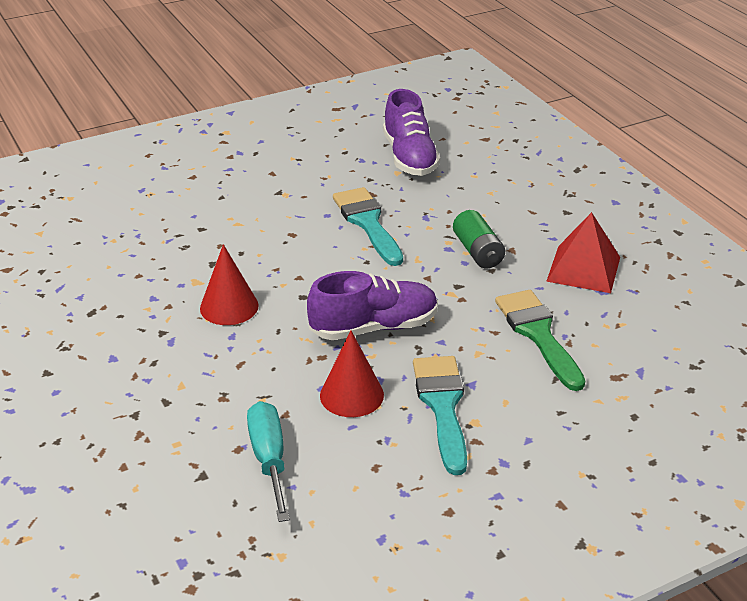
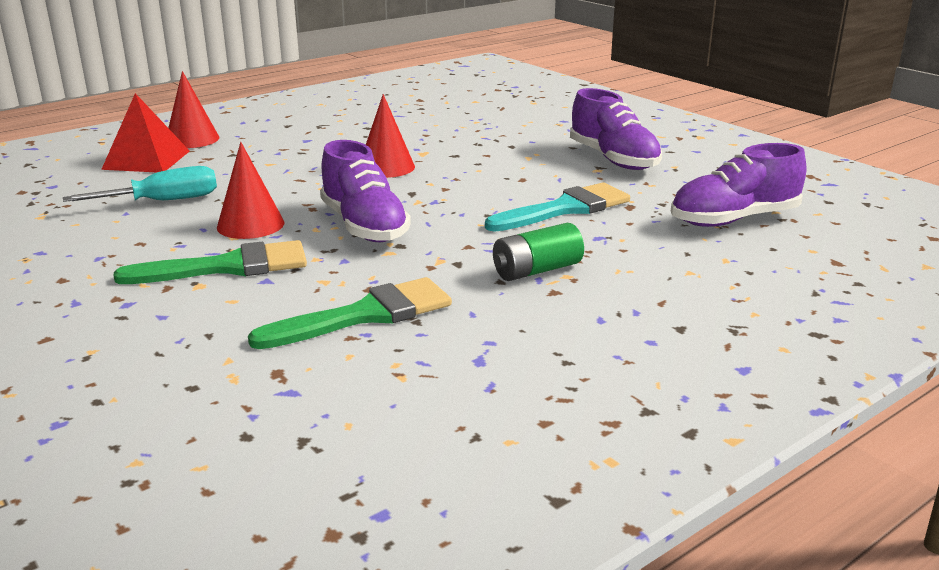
camera: 80 degrees right, 10 degrees down
(60, 451) = (192, 139): none -> red cone
(264, 182) = (613, 159): none -> purple shoe
(442, 406) = (228, 267): turquoise brush -> green brush
(584, 269) = (530, 344): red pyramid -> red pyramid (146, 160)

